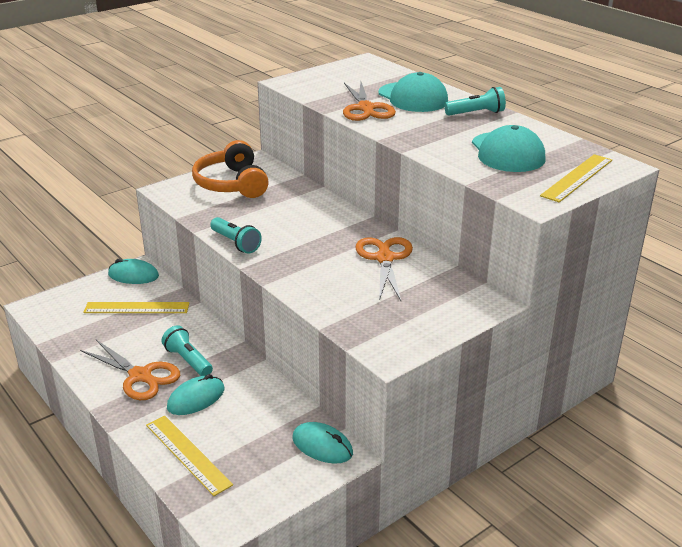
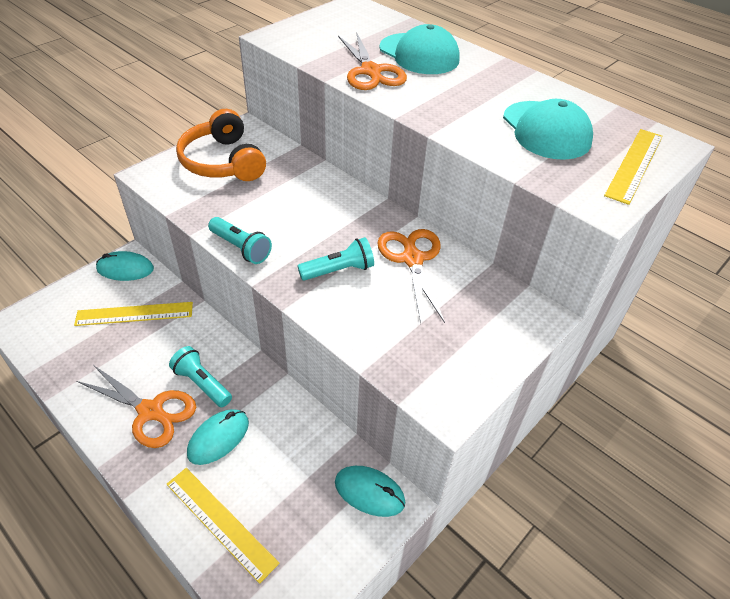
camera: 10 degrees left, 15 degrees up
(476, 113) = (494, 74): turquoise flashlight -> turquoise flashlight (339, 270)

